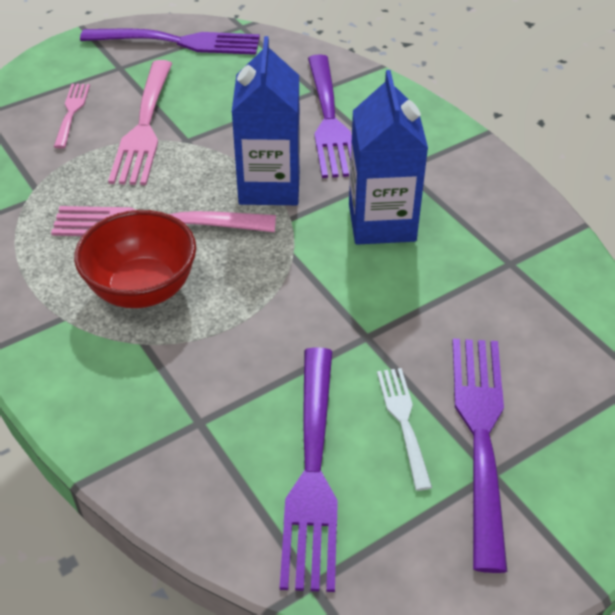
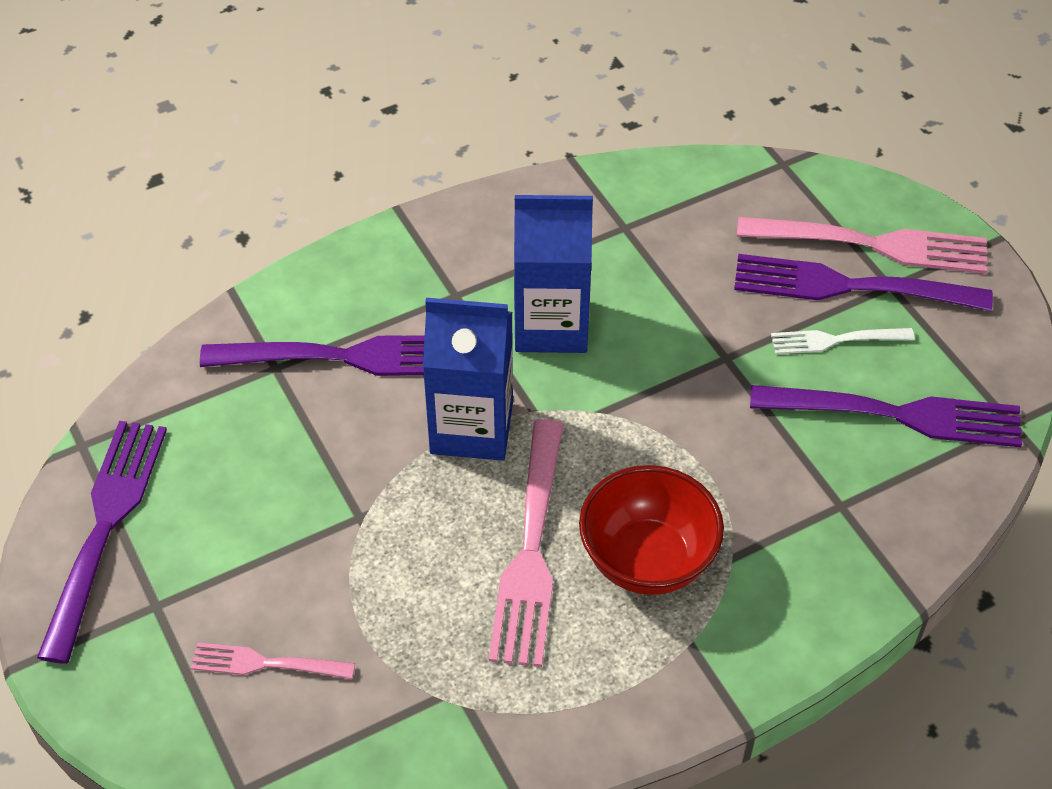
camera: 85 degrees left, 5 degrees up
(144, 126) = (318, 567): pink fork -> pink fork (870, 245)

